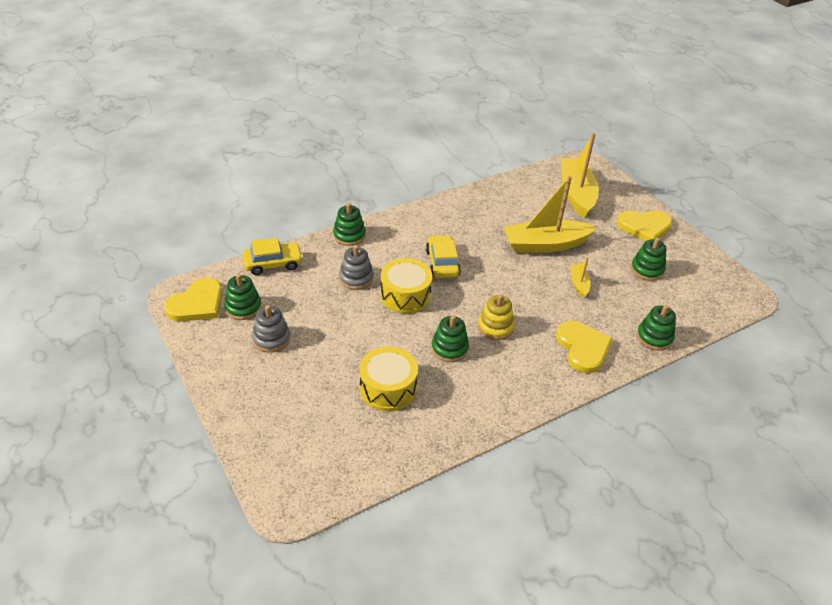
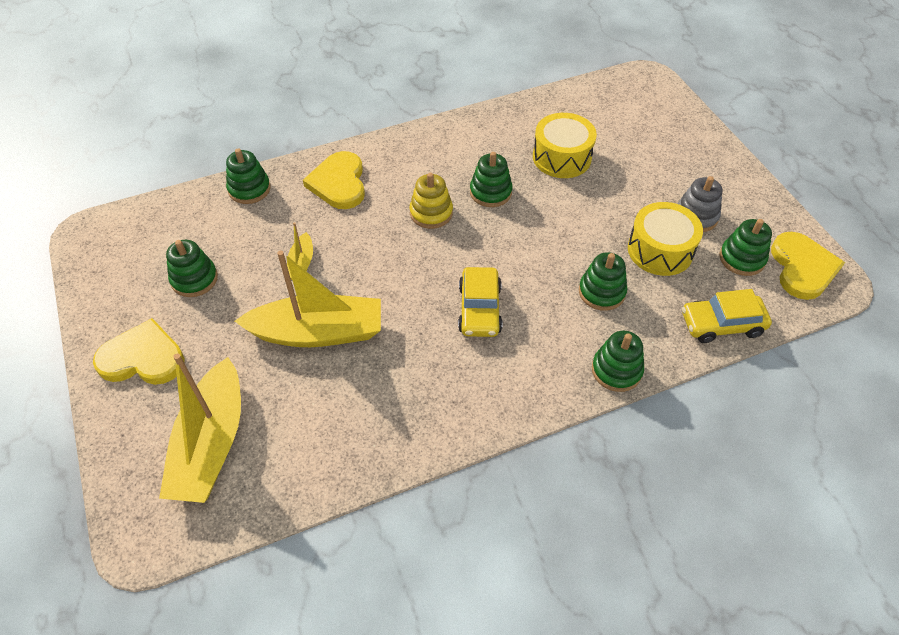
camera: 170 degrees left, 10 degrees up
(197, 303) = (802, 268): yellow heart -> yellow heart turned 135 degrees clockwise
(356, 278) = (601, 292): grey stacking toy -> green stacking toy
(405, 295) = (536, 262): yellow drum -> yellow drum (660, 250)

